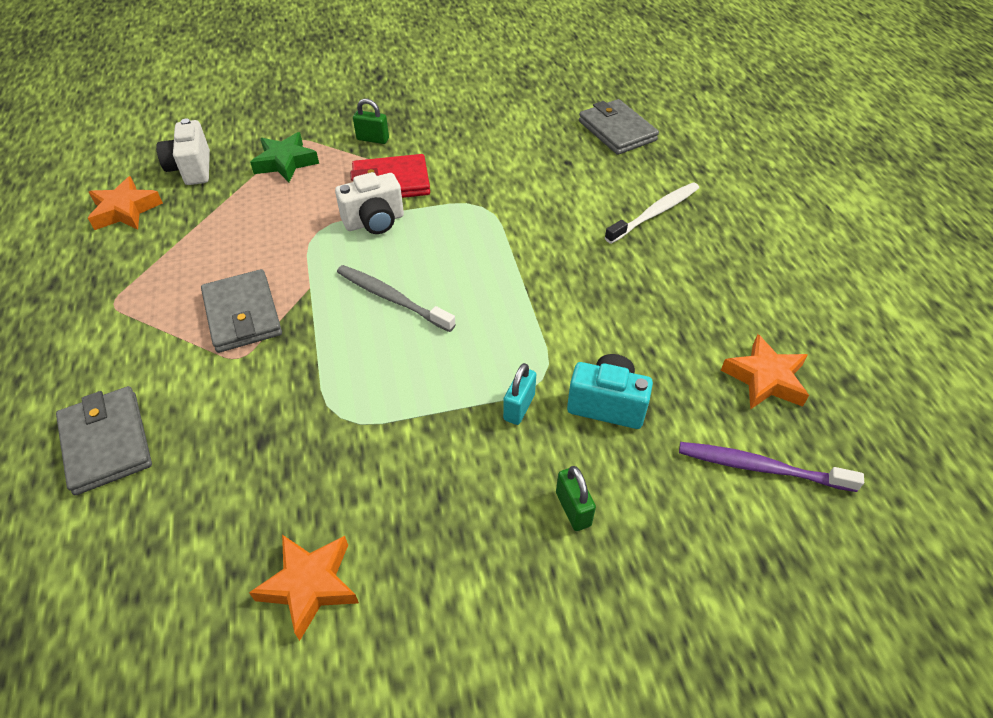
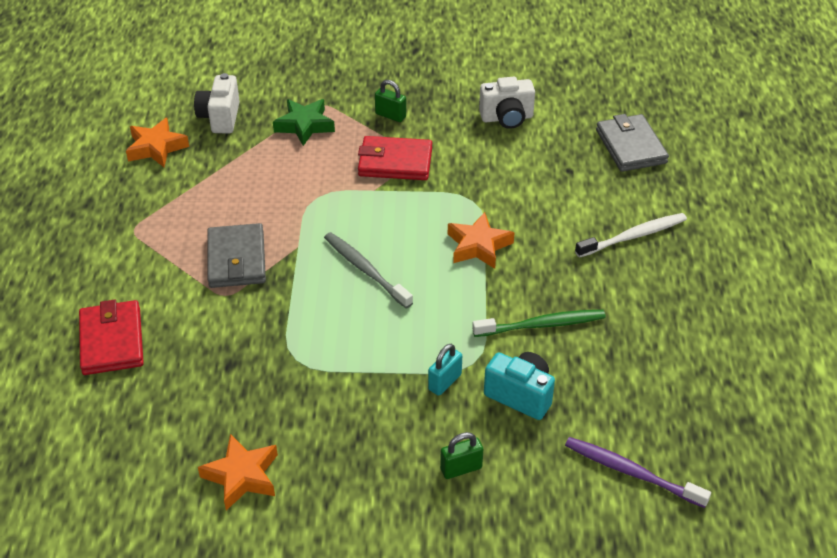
camera: 15 degrees right, 5 degrees down
(107, 442) = (112, 341): grey wallet -> red wallet
(374, 222) = (369, 197): white camera -> white camera (507, 118)
(573, 509) = (461, 468): green padlock -> green padlock turned 75 degrees clockwise
(600, 321) = (542, 325): none -> green toothbrush
(765, 378) = (669, 403): orange star -> orange star (478, 246)

